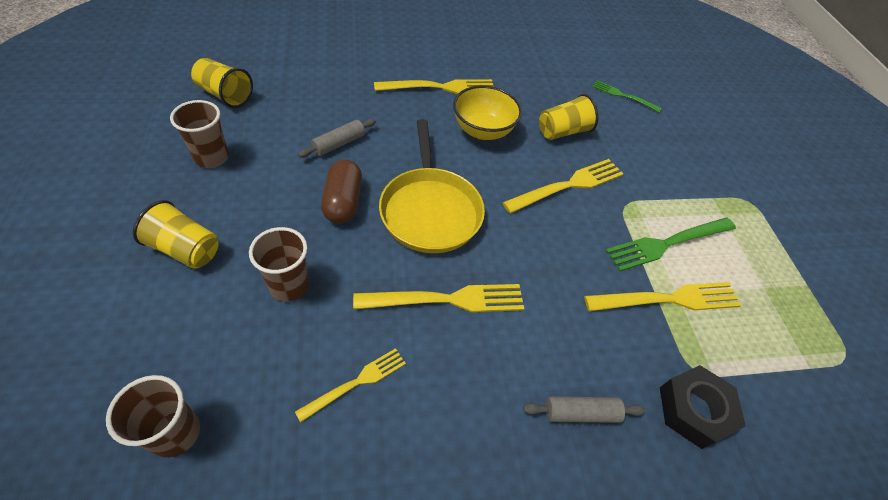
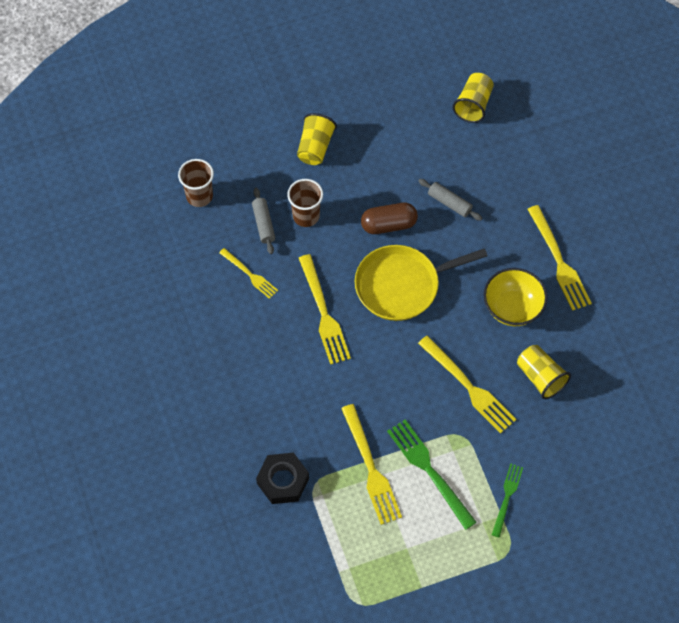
camera: 85 degrees right, 10 degrees up
(212, 157) = (401, 126): brown cup -> none
(580, 413) = (262, 407): grey rolling pin -> grey rolling pin (263, 224)
(622, 95) = (626, 433): green fork -> green fork (507, 496)

